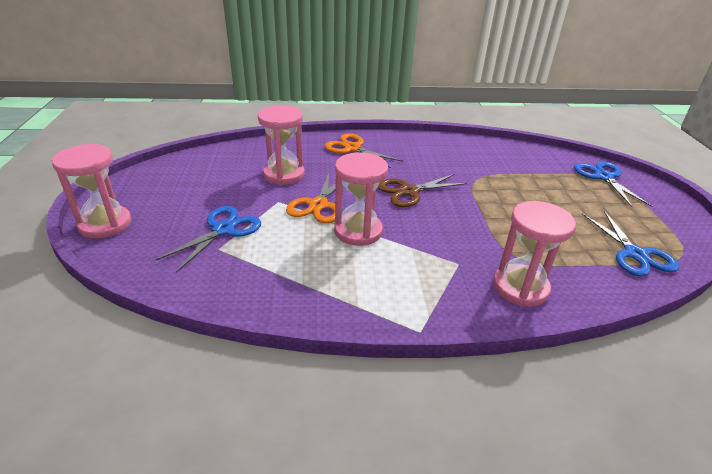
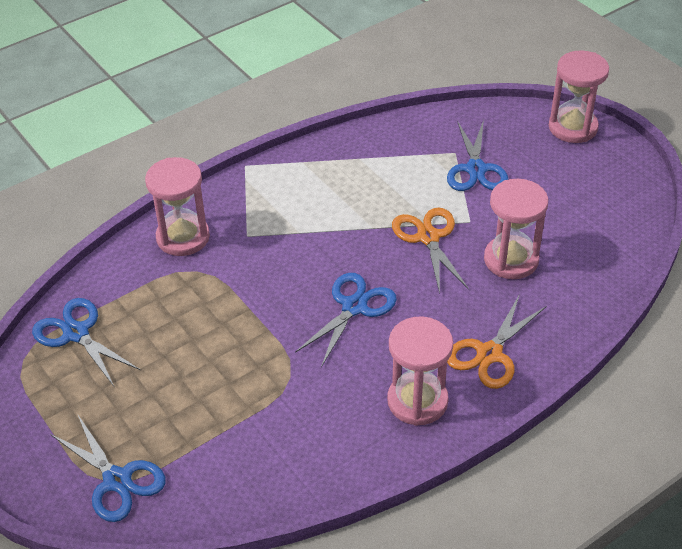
camera: 150 degrees right, 10 degrees up
(352, 148) = (489, 354): orange scissors -> orange scissors turned 120 degrees clockwise
(358, 231) = (361, 226): pink hourglass -> pink hourglass (417, 401)
(409, 191) = (354, 307): brown scissors -> blue scissors

